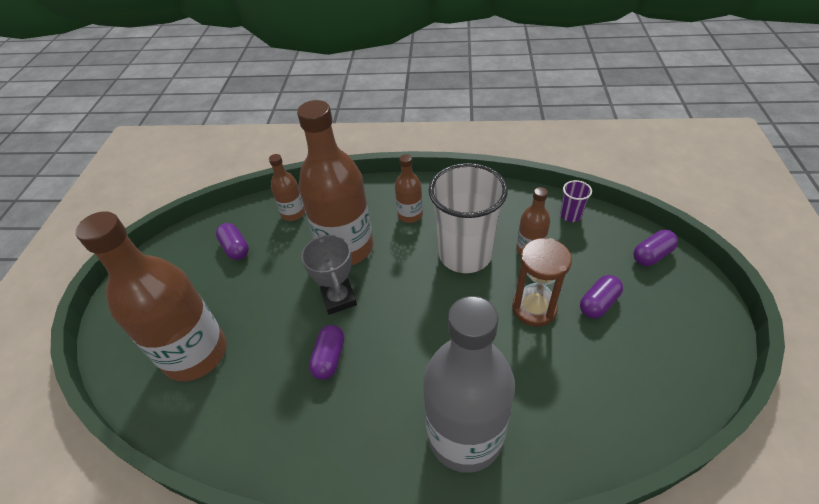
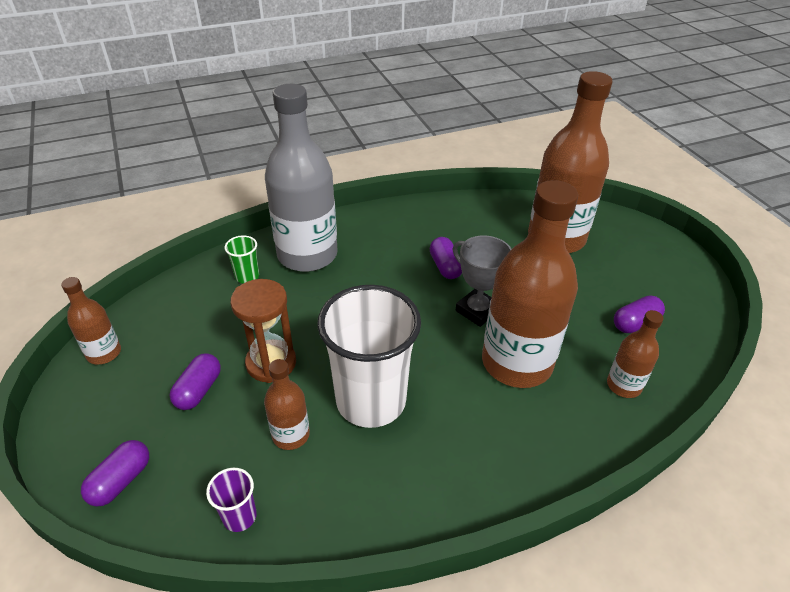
camera: 150 degrees right, 5 degrees down
(235, 248) = (635, 323): purple capsule -> purple capsule turned 60 degrees counterclockwise
(410, 215) = (473, 435): brown bottle -> brown bottle (104, 353)
(543, 426) = (247, 276): none -> green cup

